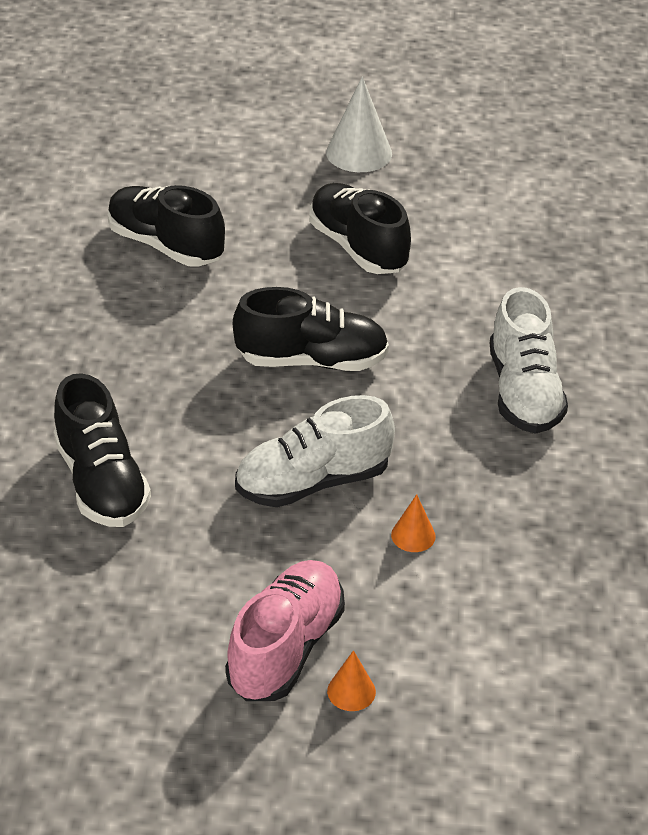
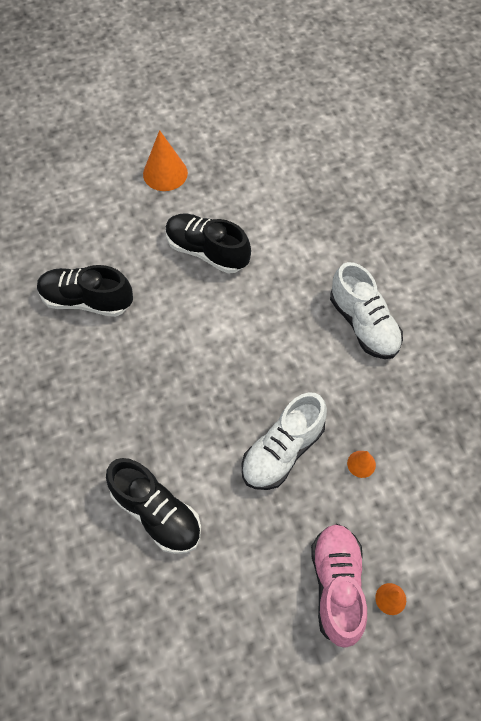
camera: 25 degrees left, 20 degrees up
(312, 360) = (229, 355): black shoe -> none
(359, 153) = (165, 173): white cone -> orange cone

